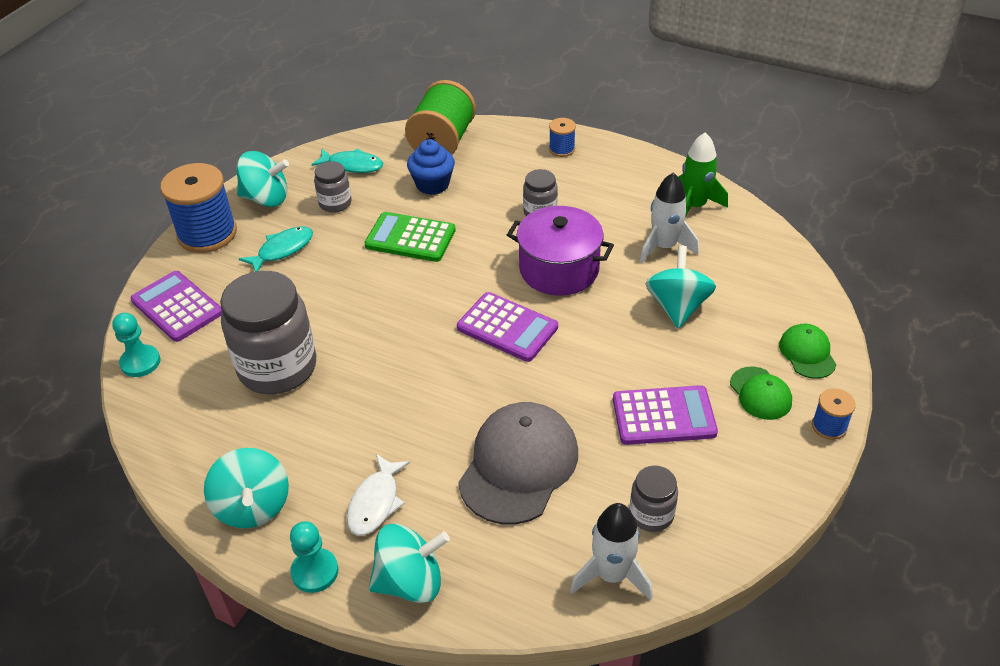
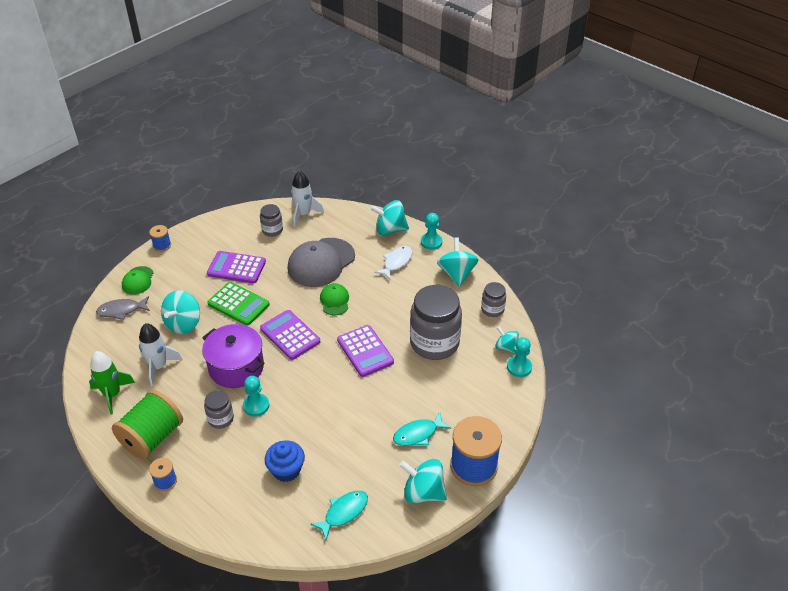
camera: 165 degrees left, 0 degrees up
(160, 388) = (506, 347): none -> turquoise spinning top
(177, 307) = (496, 403): purple calculator -> purple calculator (365, 351)
(335, 203) = (369, 471): grey jar -> grey jar (492, 309)
(352, 165) = (343, 512): turquoise fish -> turquoise fish turned 105 degrees clockwise
(410, 238) = (323, 420): green calculator -> green calculator (238, 304)
(442, 142) = (257, 520): green spool -> green spool (152, 437)
(504, 234) = (256, 406): none -> turquoise pawn
(760, 393) = (180, 267): green cap -> green cap (334, 301)
(785, 303) = (121, 310): none -> grey fish

